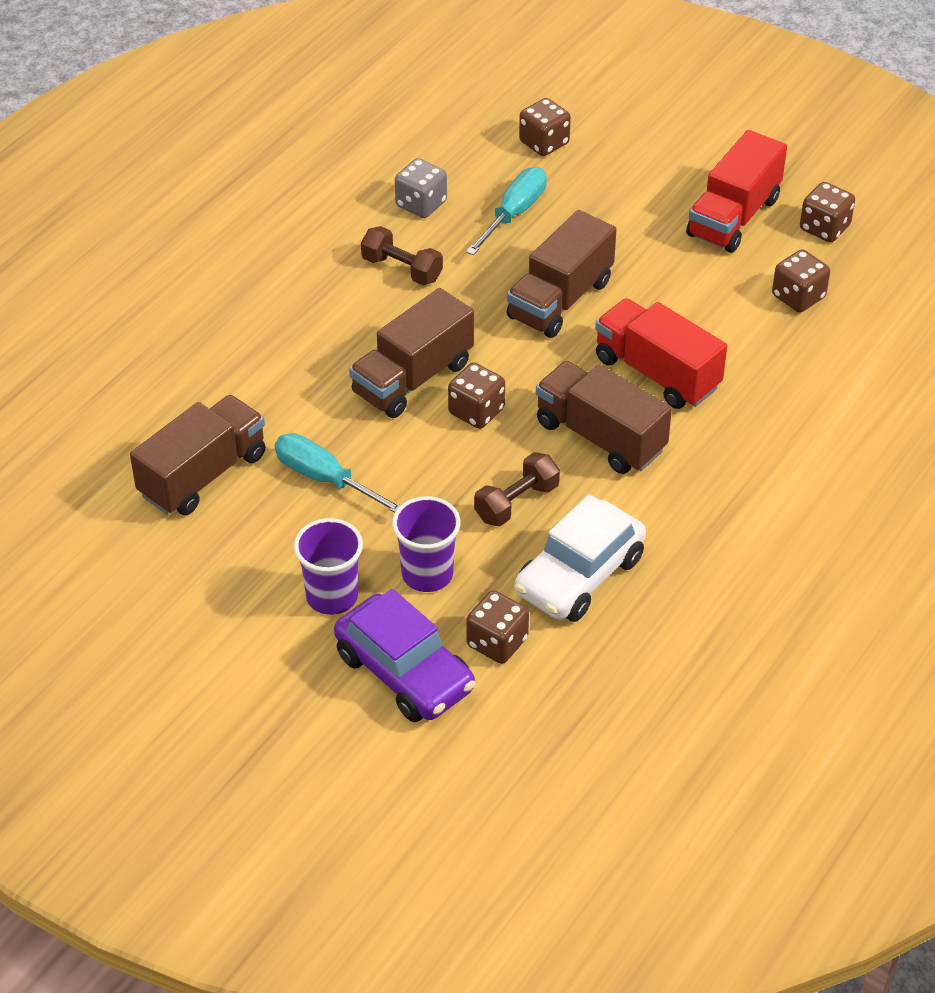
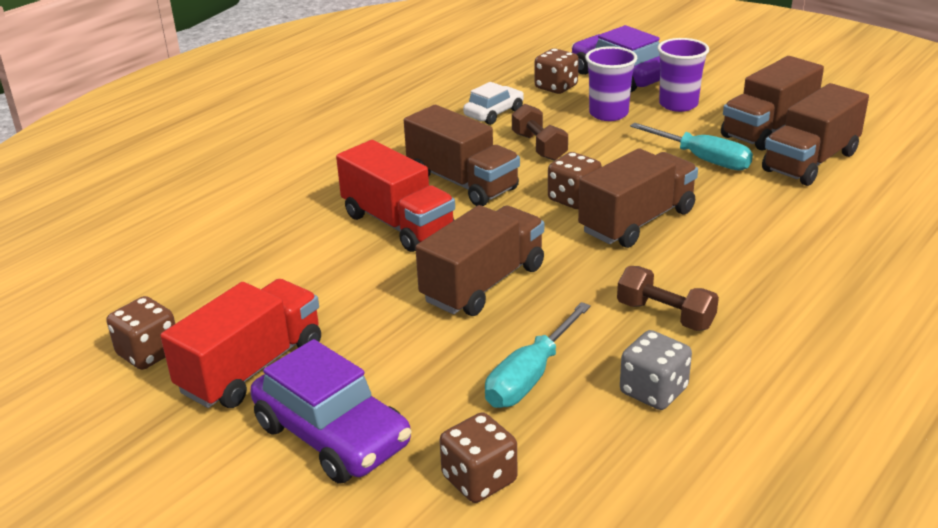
camera: 175 degrees left, 15 degrees down
(231, 539) = (768, 129): none -> brown truck
(516, 502) = (539, 147): brown dumbbell -> brown dumbbell turned 75 degrees counterclockwise
(579, 575) = (494, 113): white car -> white car, size x0.59
(651, 168) = (332, 435): none -> purple car
(798, 297) = (224, 283): brown dice -> none

